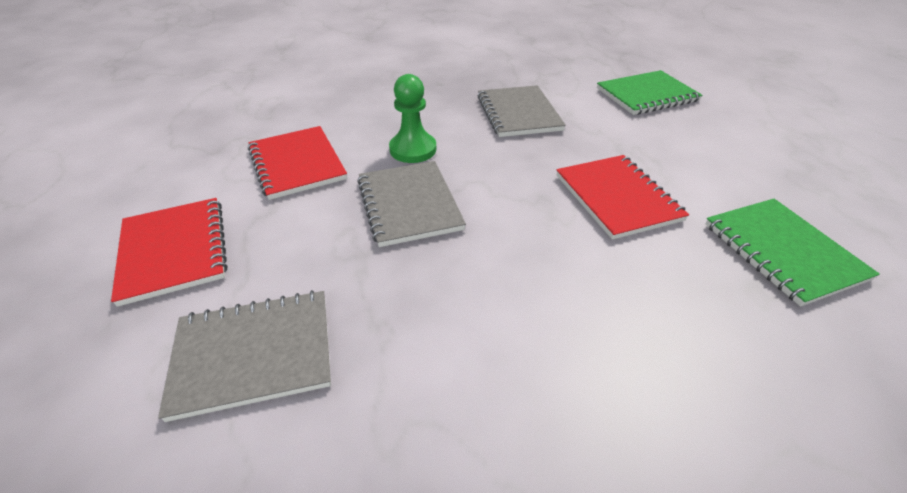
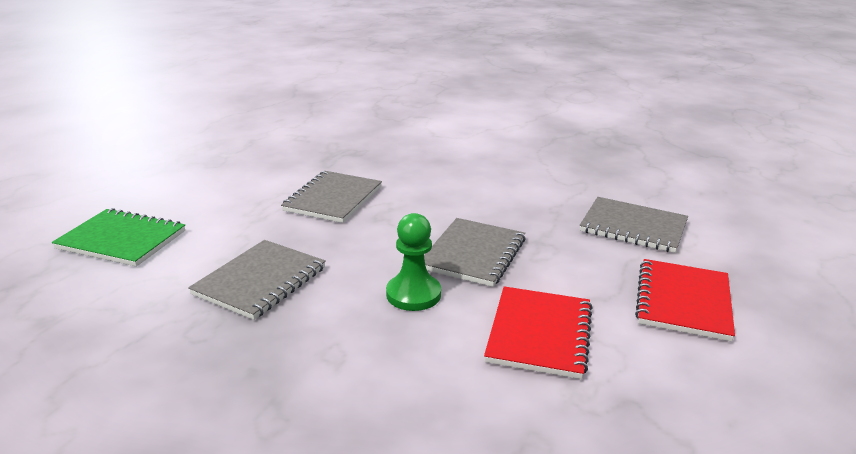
camera: 140 degrees left, 15 degrees down
(617, 198) = (333, 199): red notebook -> grey notebook
(782, 251) = (312, 153): green notebook -> none

